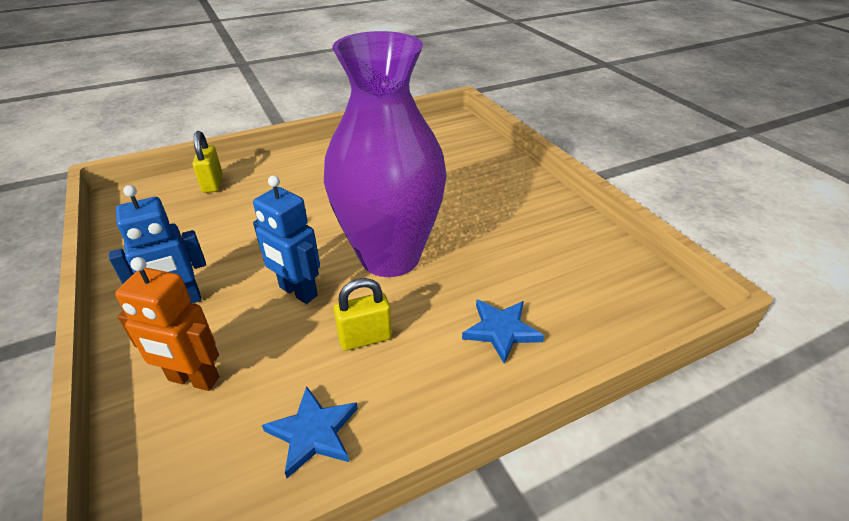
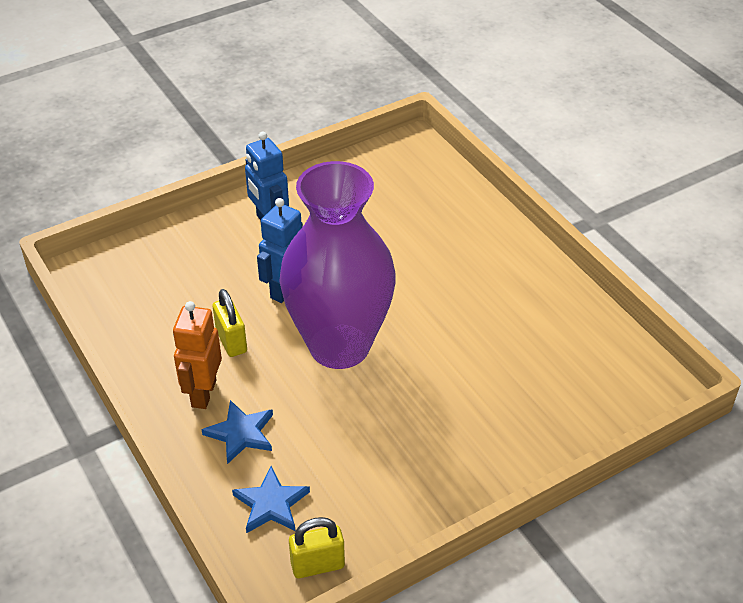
camera: 85 degrees right, 5 degrees up
(193, 379) = (191, 253): orange robot -> orange robot (203, 393)
(213, 183) = (447, 193): yellow padlock -> yellow padlock (317, 565)
(313, 433) = (143, 325): blue star -> blue star (271, 504)

